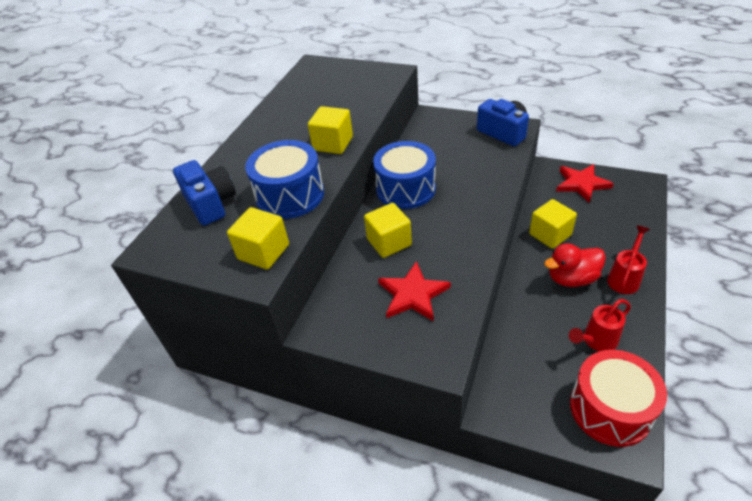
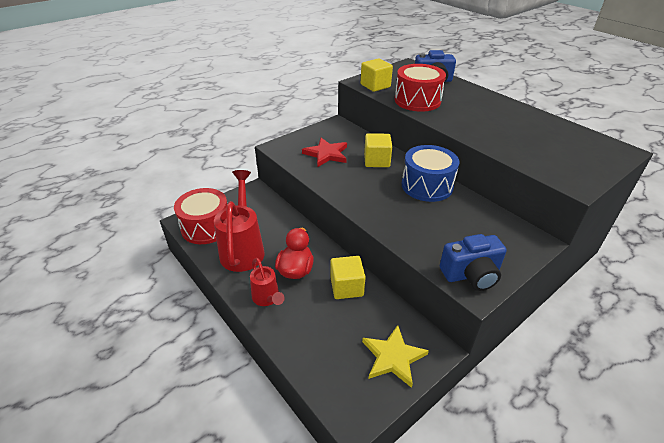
camera: 115 degrees right, 5 degrees down
(290, 195) = (417, 100): blue drum -> red drum
(333, 143) = (465, 125): yellow cube -> none
(581, 184) = (393, 357): red star -> yellow star
(596, 341) = (243, 248): red watering can -> red watering can, size x1.79

